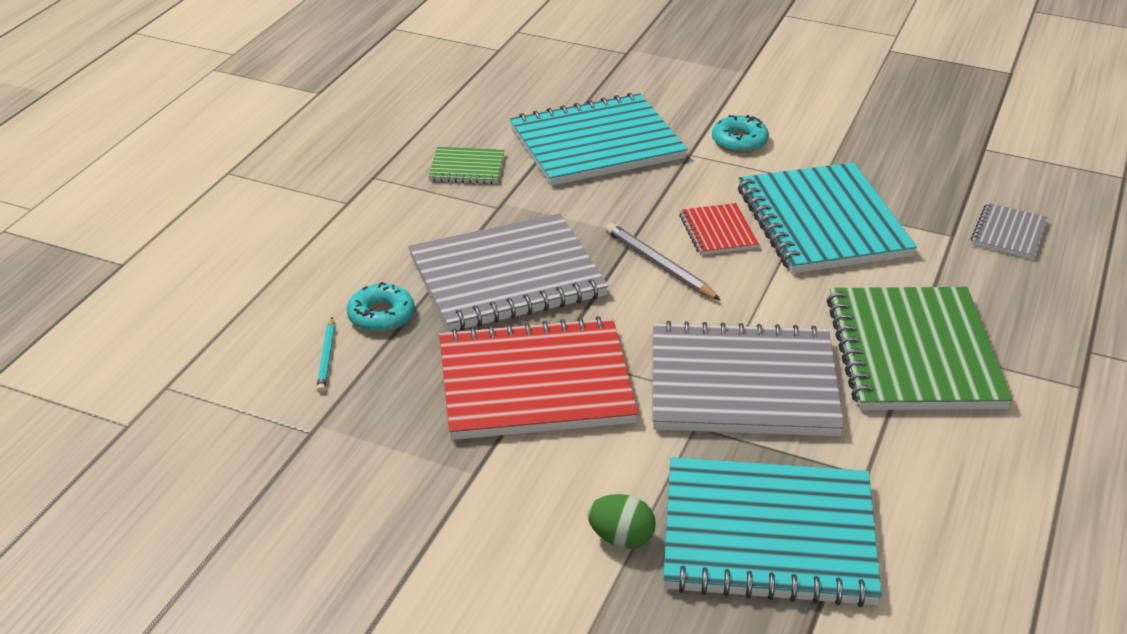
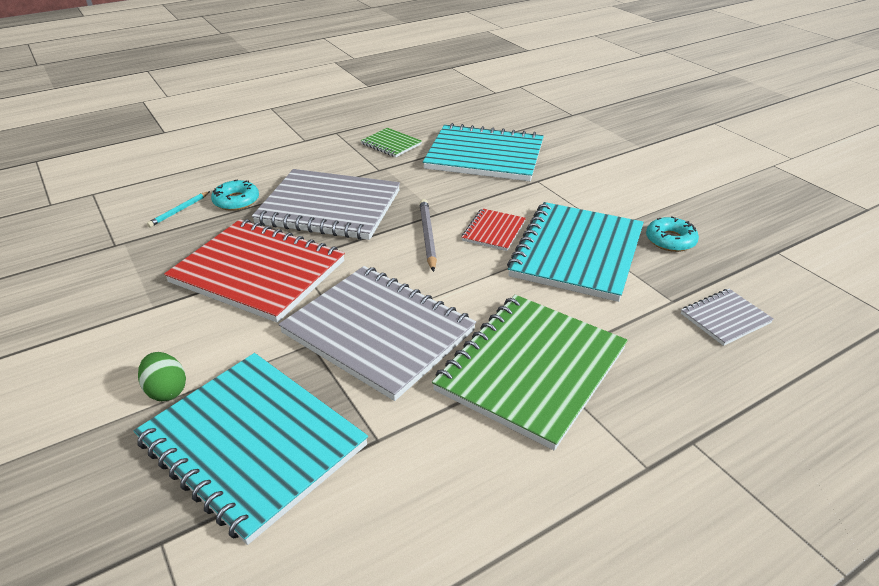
camera: 35 degrees right, 0 degrees up
(739, 141) = (582, 184): turquoise donut -> turquoise donut (670, 240)

